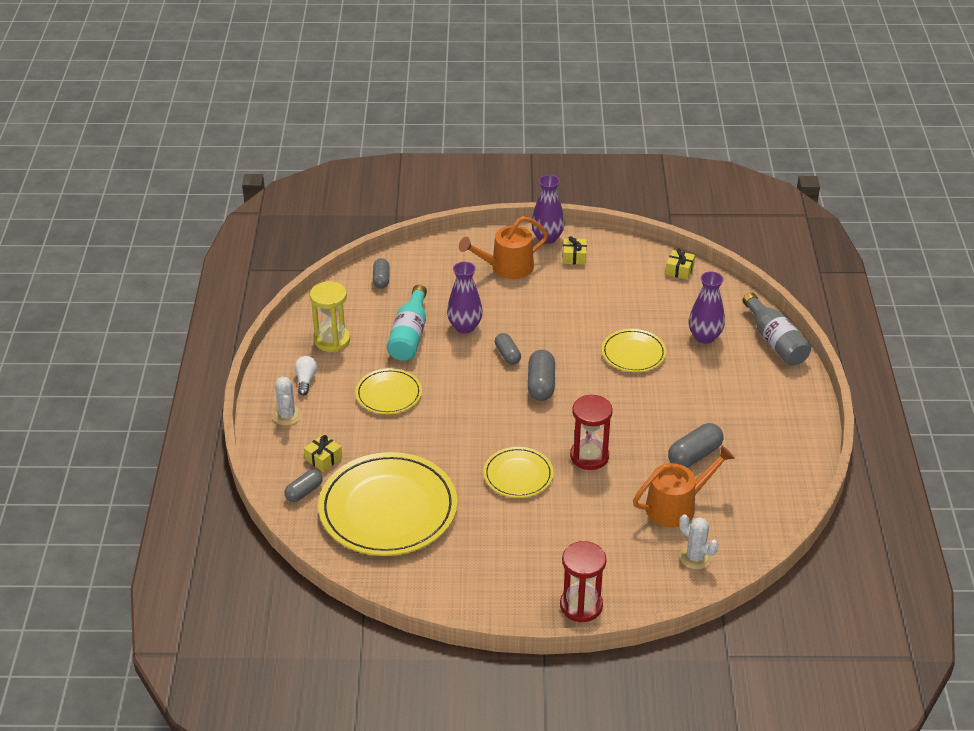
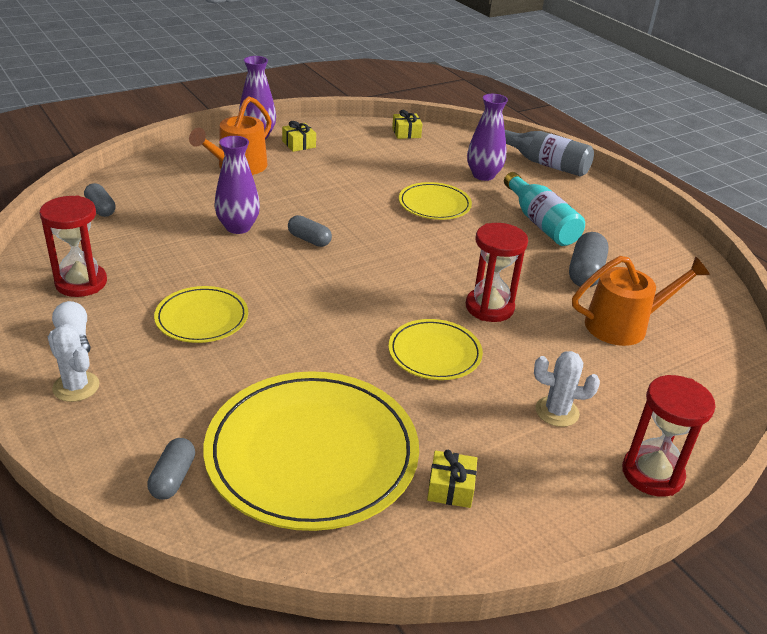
camera: 35 degrees left, 5 degrees down
(323, 458) = (170, 423): yellow gift -> yellow gift (450, 488)
(332, 340) = (81, 283): yellow hourglass -> red hourglass
(409, 335) = (179, 252): turquoise bottle -> turquoise bottle (540, 223)
(541, 384) = (371, 256): grey capsule -> none
(676, 506) = (623, 325): orange watering can -> orange watering can turned 45 degrees clockwise
(695, 557) = (698, 368): white cactus -> white cactus (557, 411)

